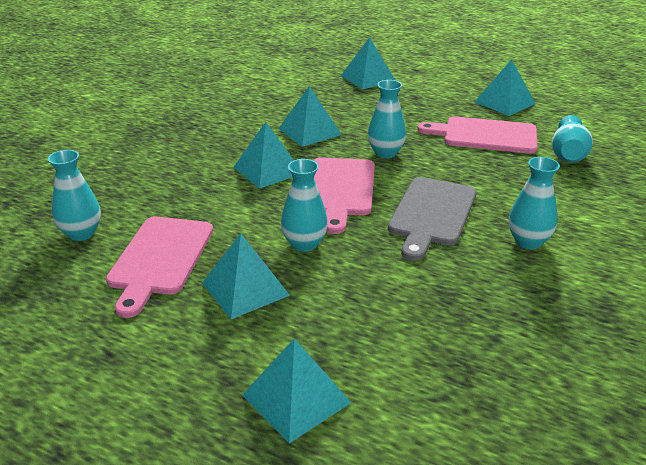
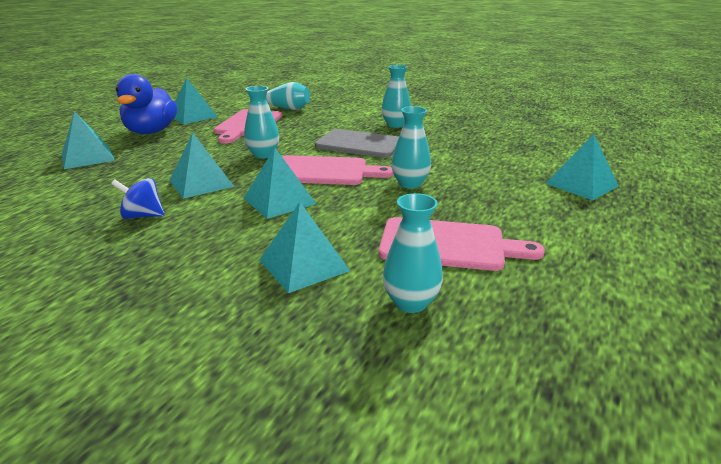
camera: 90 degrees left, 5 degrees down
(245, 289) = (478, 204): turquoise pyramid -> turquoise pyramid (304, 265)
(248, 118) = (143, 216): none -> blue spinning top
(443, 91) = (151, 132): none -> blue duck

